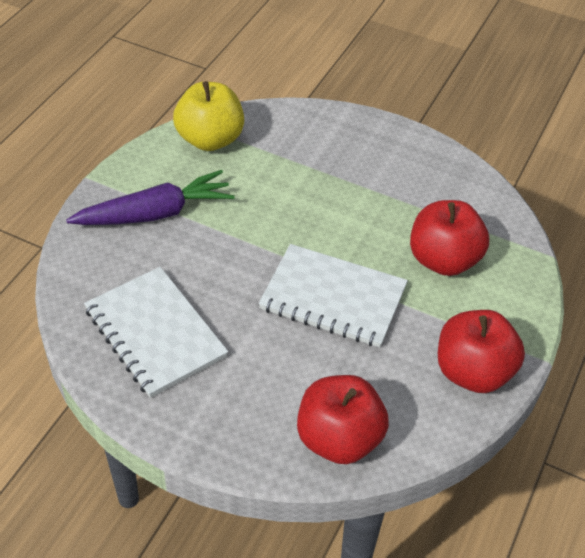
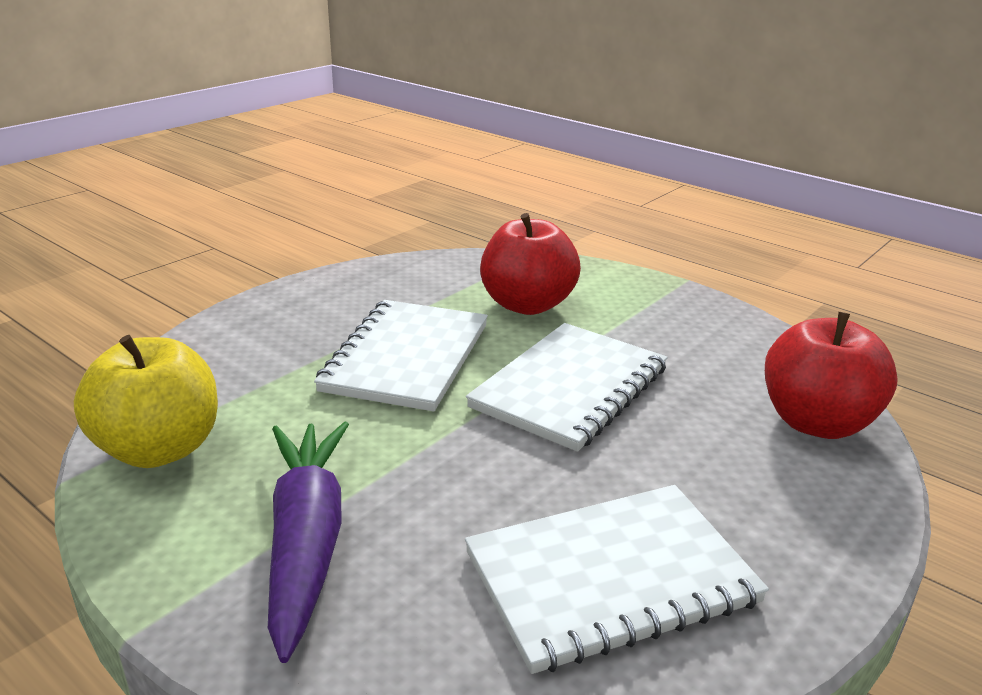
camera: 75 degrees left, 20 degrees down
(339, 211) = (407, 357): none -> white notebook
(473, 372) = (704, 319): red apple -> none

